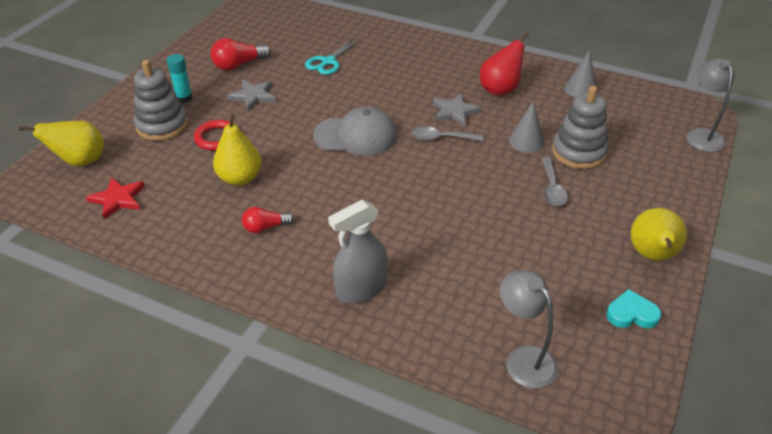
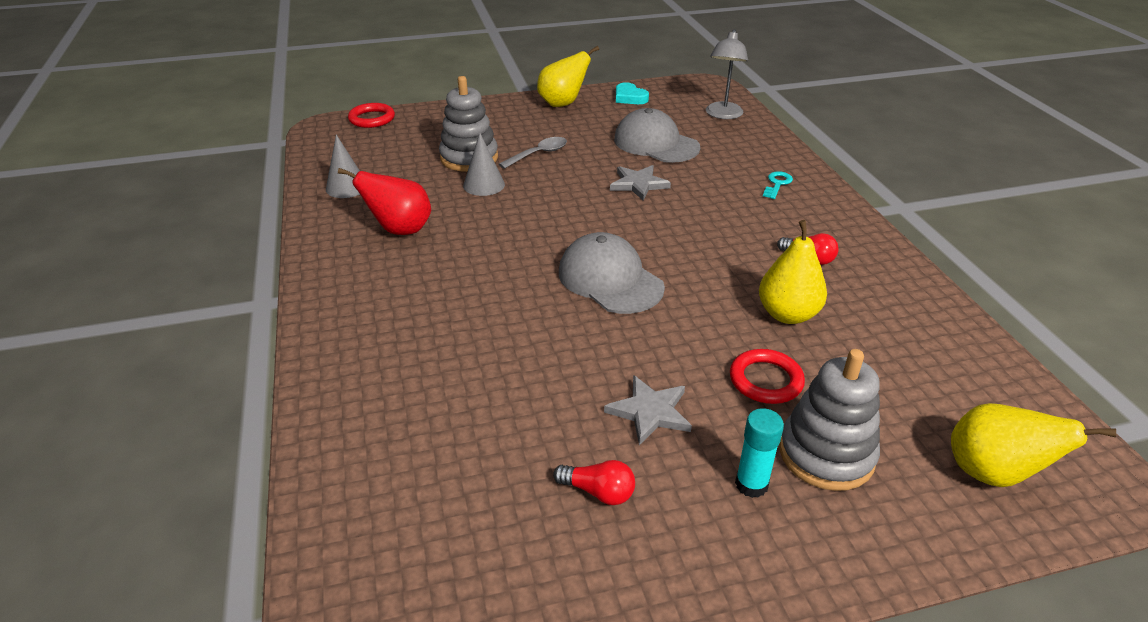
camera: 130 degrees left, 5 degrees down
(118, 199) = (957, 379): red star -> none
(238, 65) = (598, 492): red light bulb -> red light bulb, size x0.65
(328, 62) = (479, 394): turquoise scissors -> none
(361, 288) = (777, 184): grey spray bottle -> turquoise key
(441, 138) = (541, 228): grey spoon -> none
(454, 111) = (481, 240): grey star -> grey star (638, 184)
(506, 264) = (656, 143): none -> grey cap
(701, 135) = (372, 119): grey lamp -> red ring

